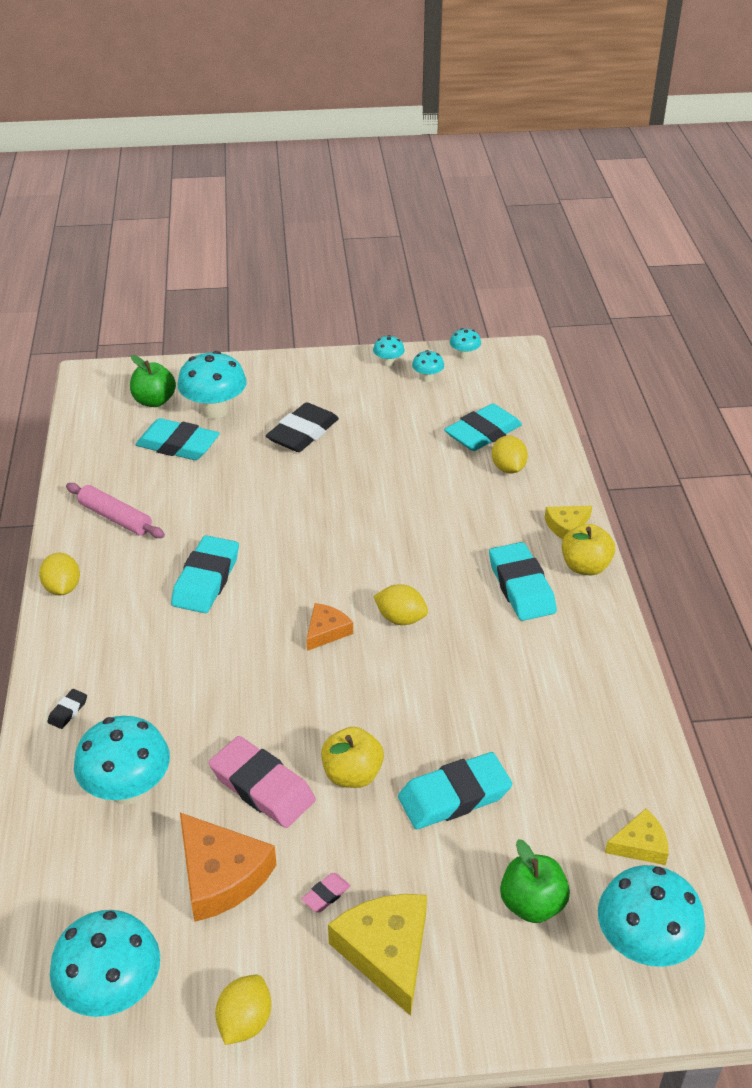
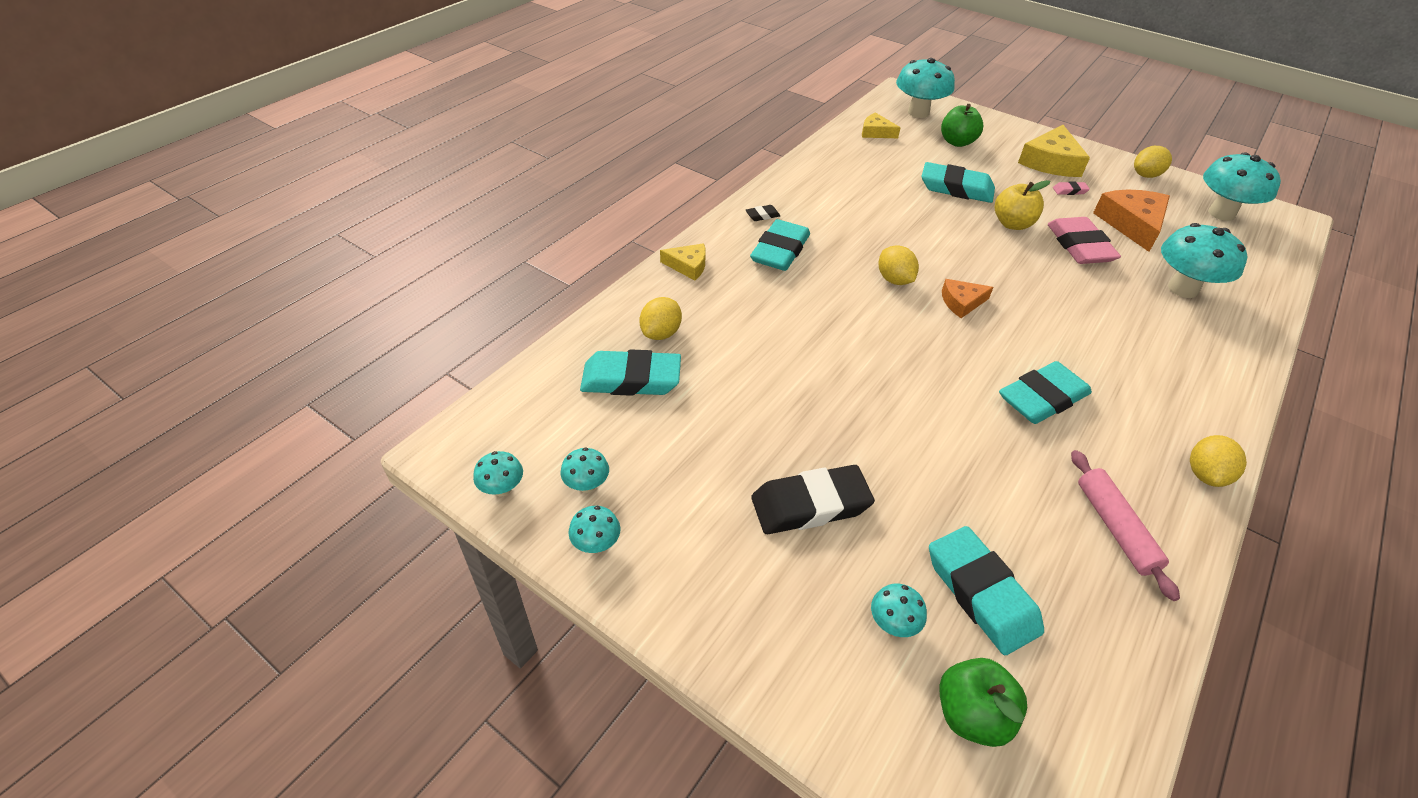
camera: 140 degrees left, 5 degrees up
(68, 711) = (1222, 360): black eraser -> black eraser (762, 215)
(215, 411) = (893, 623): turquoise mushroom -> turquoise mushroom, size x0.49
(585, 566) = (717, 237): yellow apple -> none

